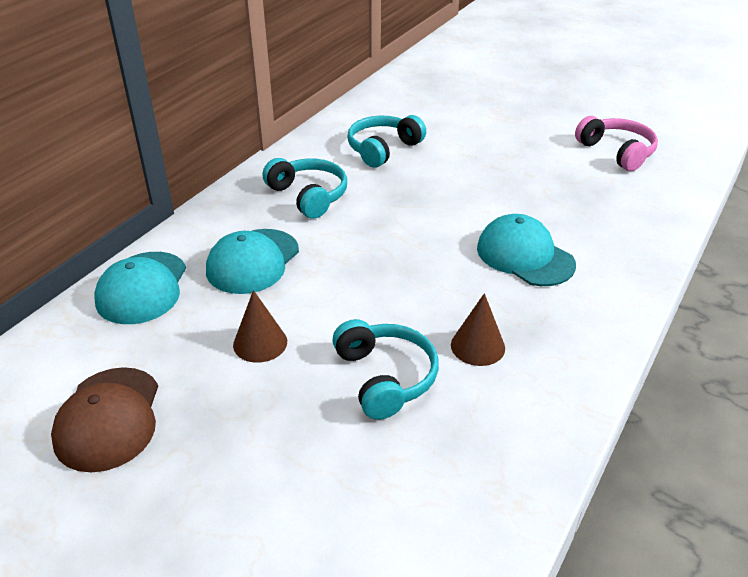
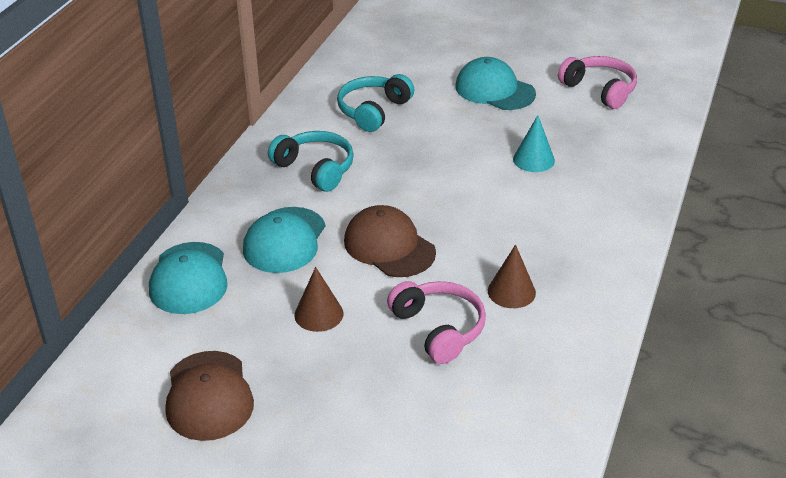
camera: 10 degrees left, 0 degrees up
(358, 281) = (389, 246): none -> brown cap
(385, 377) = (439, 329): turquoise headphones -> pink headphones
(525, 256) = (534, 204): turquoise cap -> turquoise cap (494, 90)
(534, 211) = (533, 159): none -> turquoise cone

